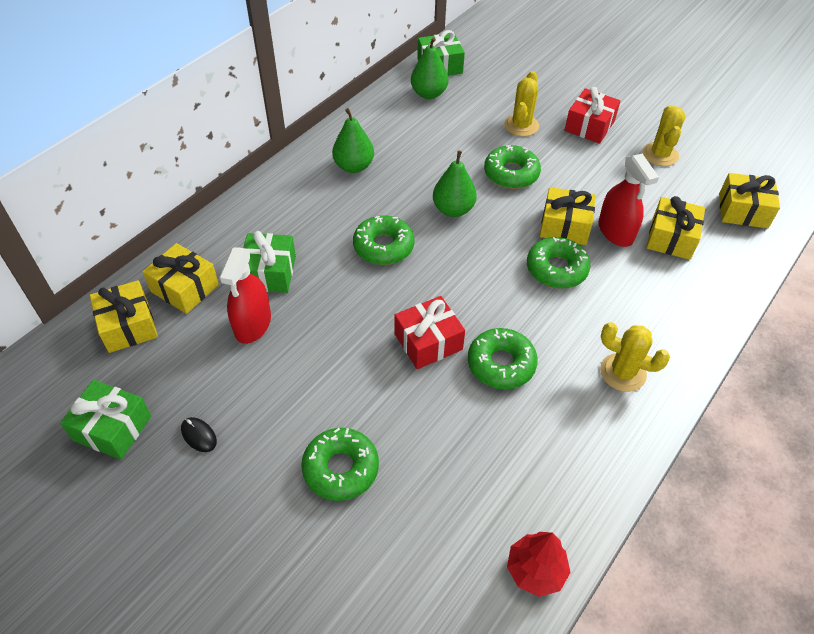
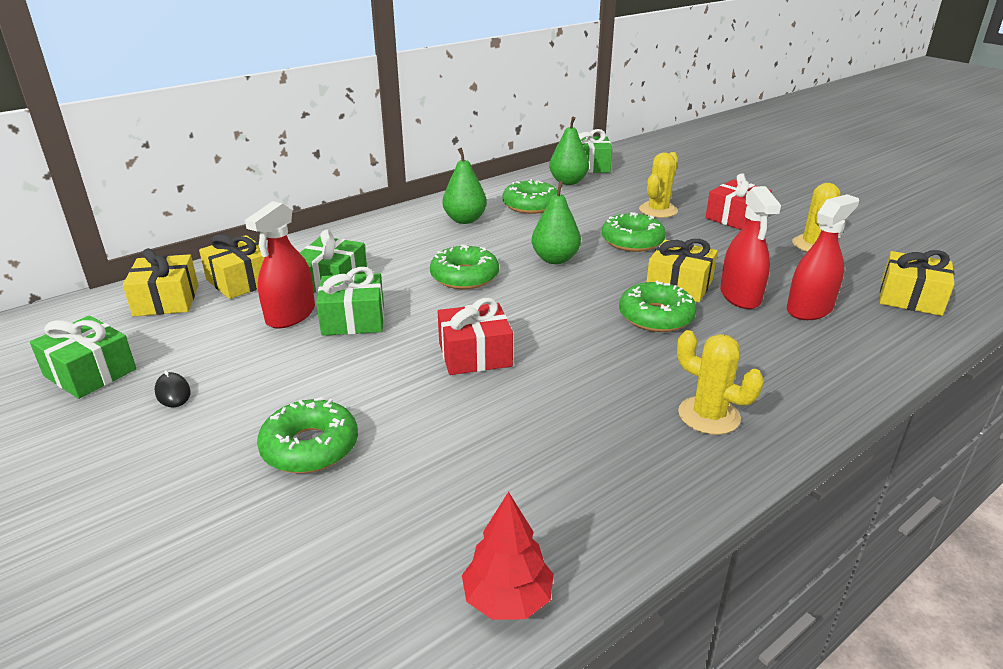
camera: 15 degrees right, 20 degrees down
(310, 319) = (353, 319): none -> green gift
(501, 364) = (553, 385): green donut -> green donut (530, 205)
(671, 238) = (809, 309): yellow gift -> red spray bottle

